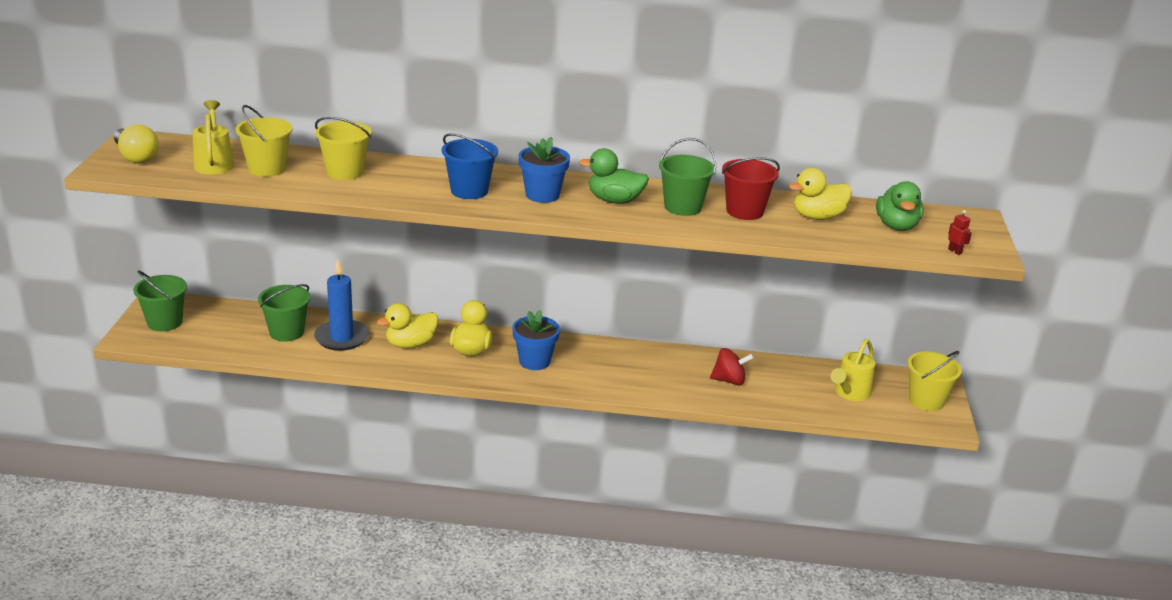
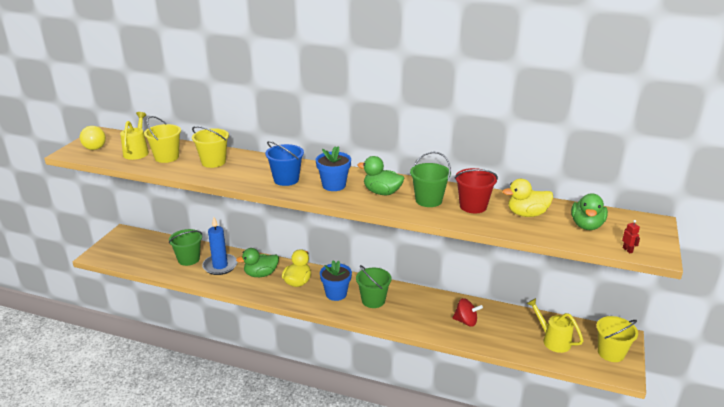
camera: 15 degrees right, 0 degrees up
(165, 322) = (121, 246): green bucket -> green bucket (373, 300)
(410, 344) = (261, 274): yellow duck -> green duck
(850, 393) = (553, 340): yellow watering can -> yellow watering can turned 90 degrees clockwise

